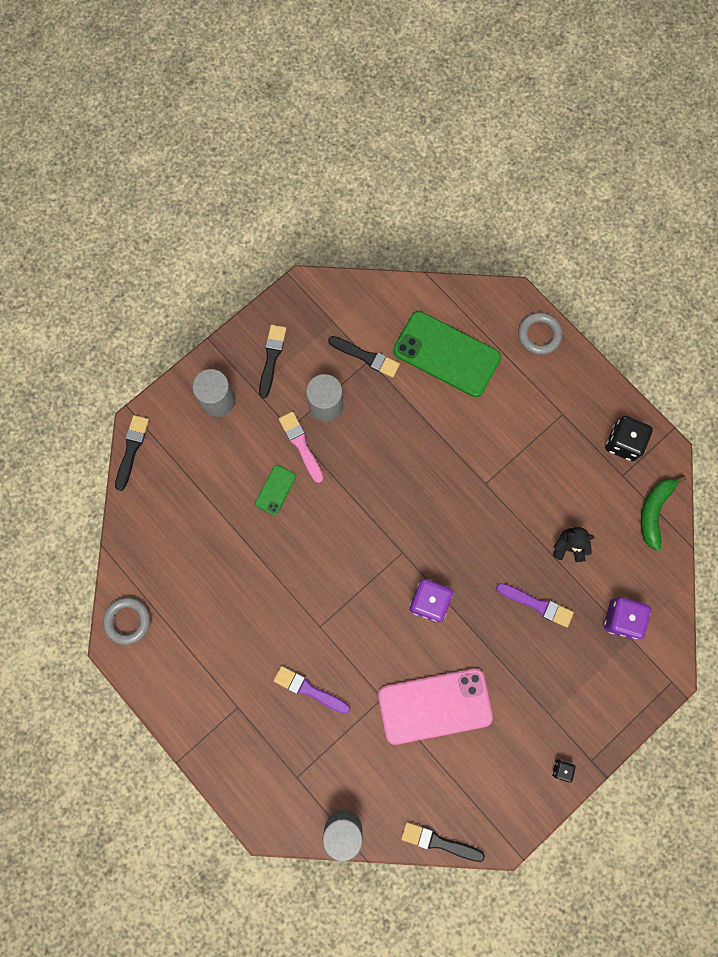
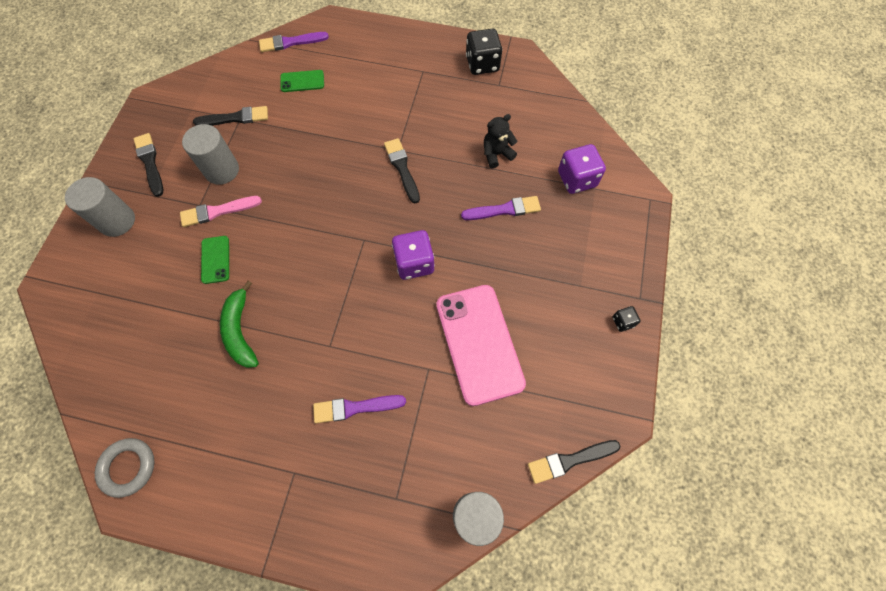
camera: 35 degrees left, 10 degrees down
(131, 449) = (49, 309): black brush -> black brush (402, 168)
(301, 444) = (217, 211): pink brush -> pink brush turned 45 degrees counterclockwise
(435, 706) = (479, 343): pink phone -> pink phone turned 60 degrees counterclockwise
(446, 354) = (302, 81): green phone -> green phone, size x0.46
(462, 302) = (290, 42): none -> purple brush
(539, 335) = (366, 32): grey ring -> none
(654, 511) = (540, 94): green banana -> green banana (240, 331)

